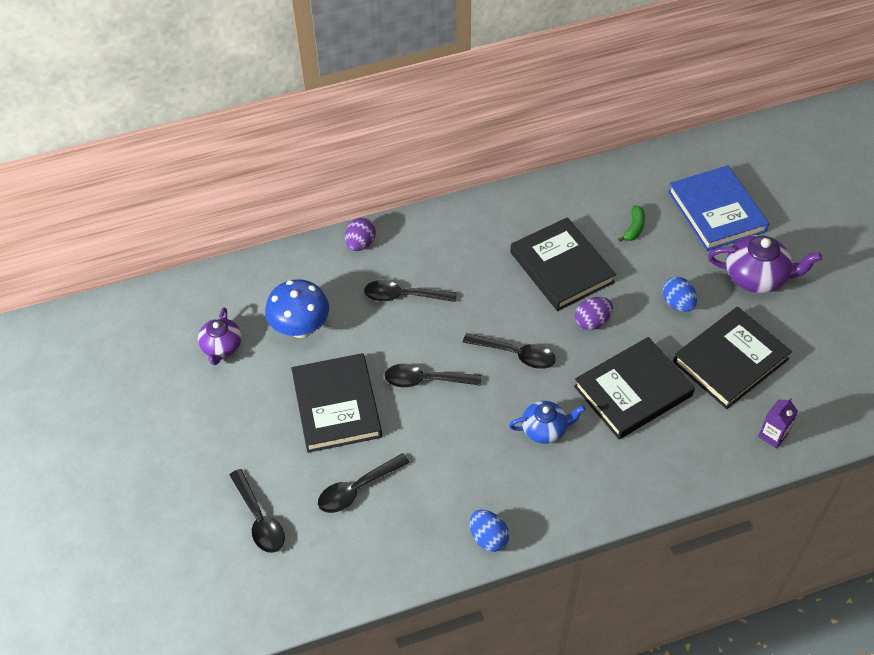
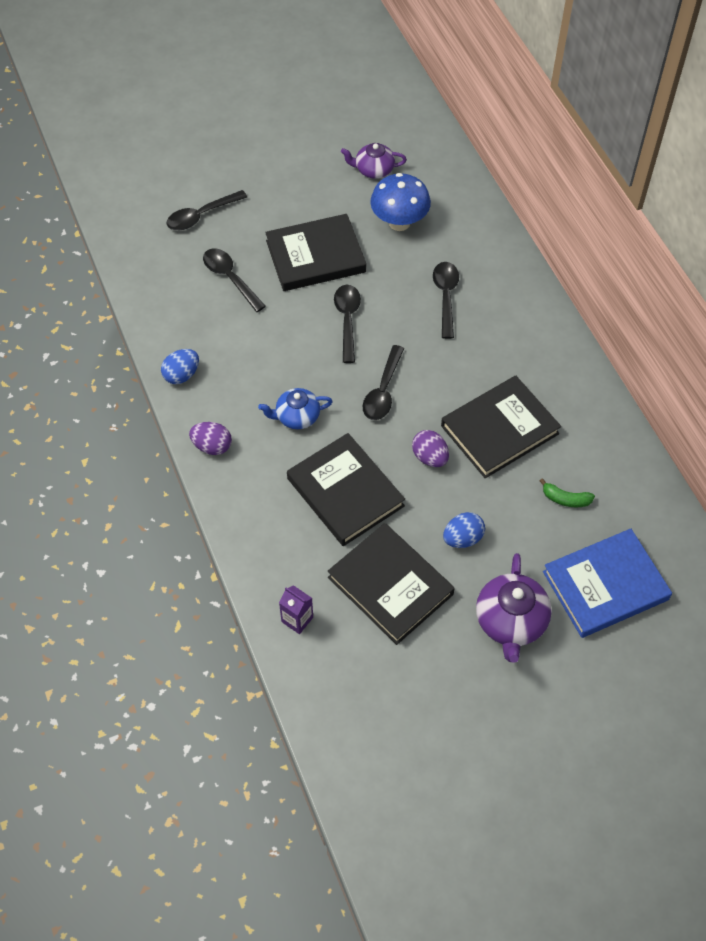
camera: 85 degrees right, 5 degrees up
(360, 244) = (507, 258): purple egg -> purple egg (212, 446)
(545, 429) = (297, 416): blue teapot -> blue teapot turned 90 degrees clockwise

